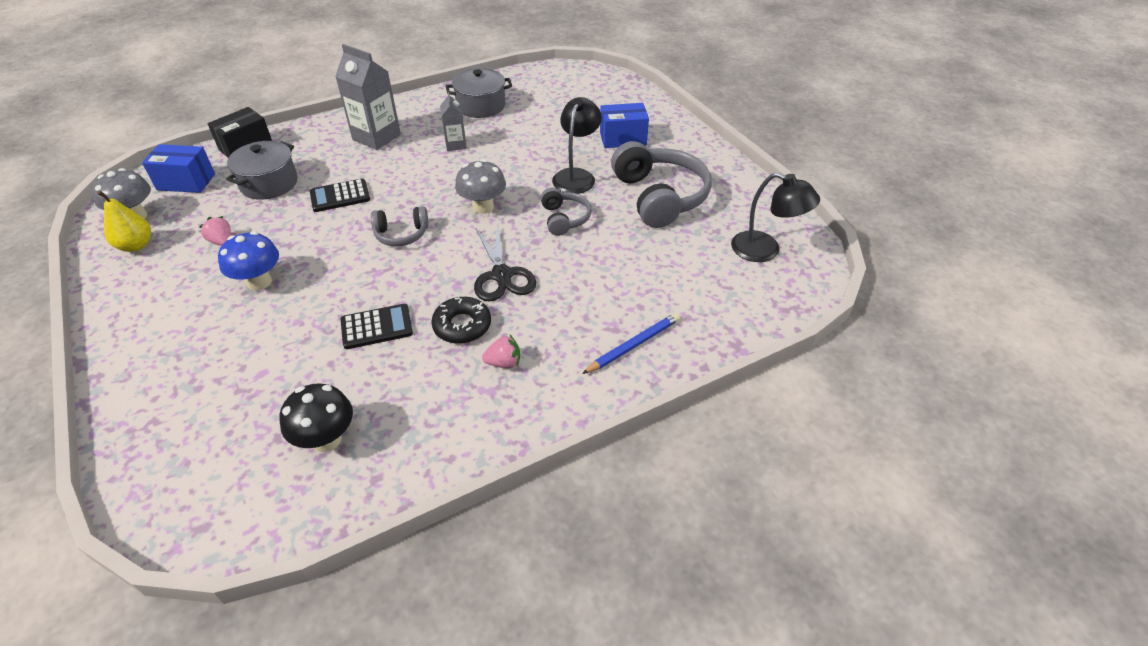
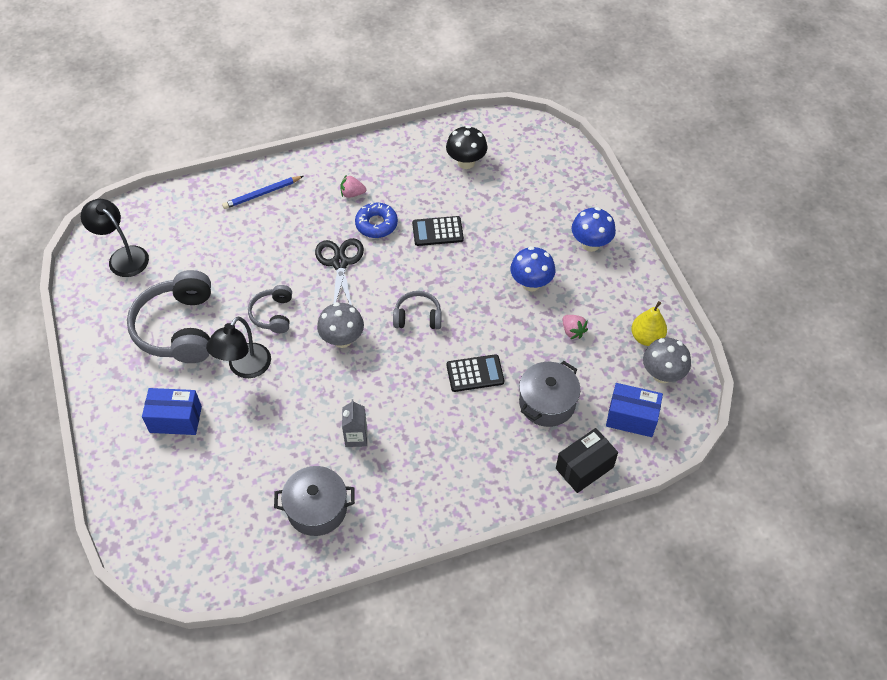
camera: 170 degrees left, 10 degrees up
(162, 338) = (590, 244): none -> blue mushroom
(376, 137) = (442, 464): grey carton -> none
(462, 326) = (376, 224): black donut -> blue donut

